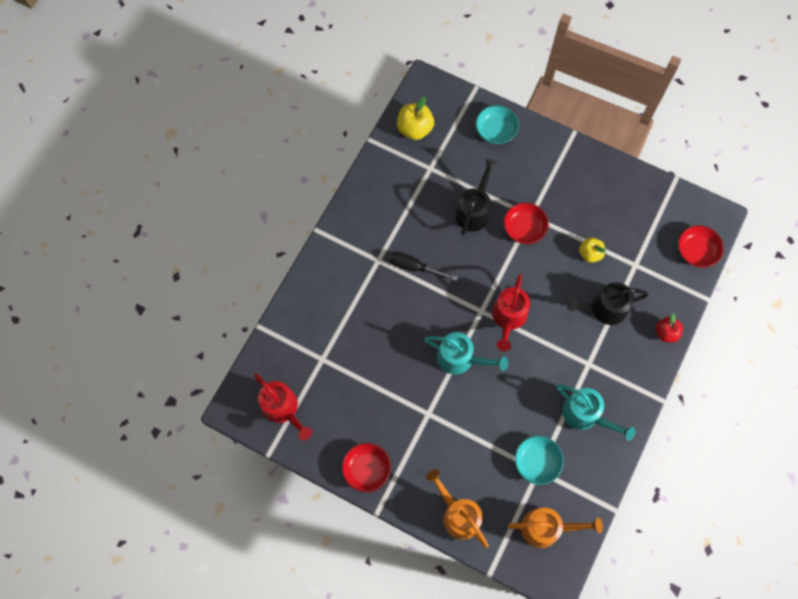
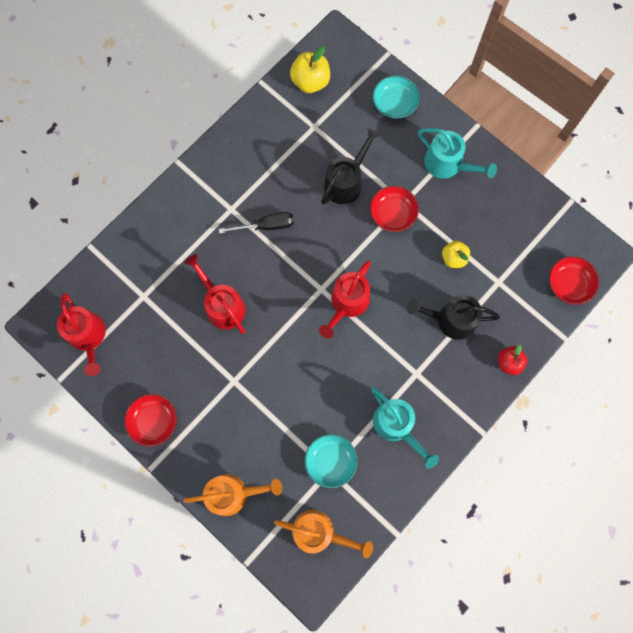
camera: 15 degrees right, 5 degrees up
(397, 348) = (222, 305): none -> red watering can
(415, 267) = (266, 226): black screwdriver -> black screwdriver turned 135 degrees clockwise
(458, 514) = (232, 493): orange watering can -> orange watering can turned 105 degrees clockwise
(460, 358) = (284, 333): turquoise watering can -> turquoise watering can (447, 164)

